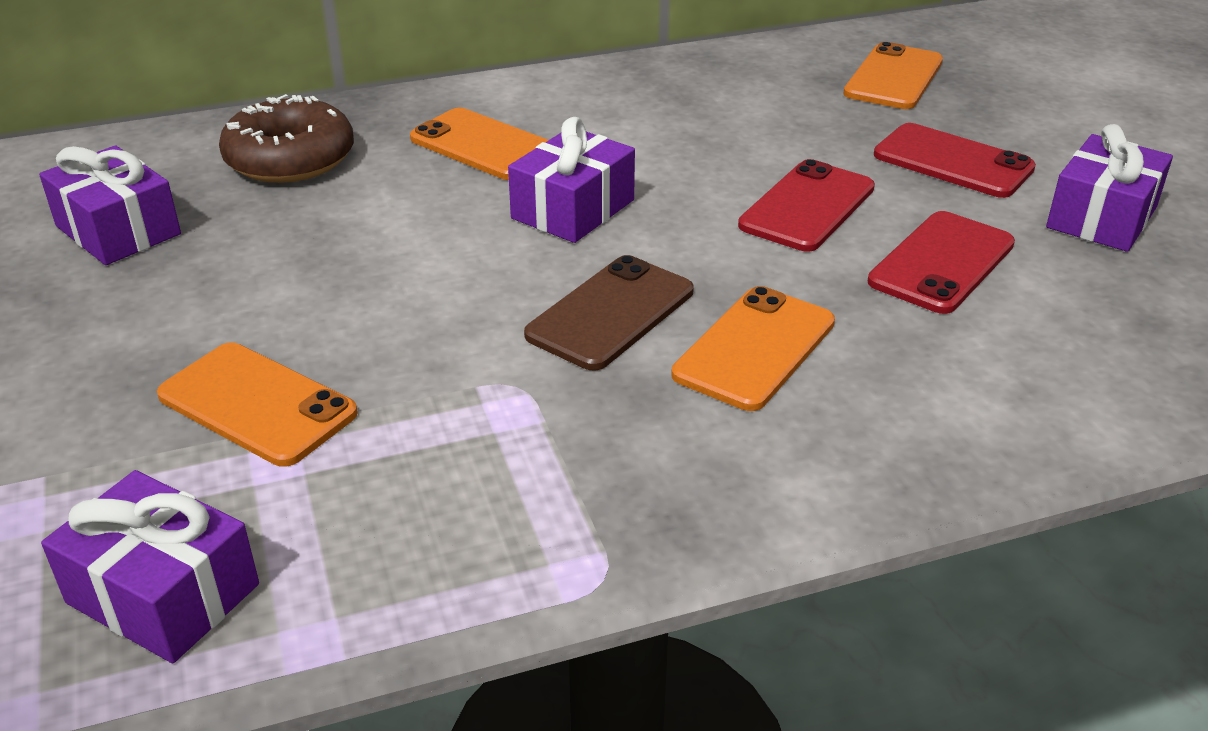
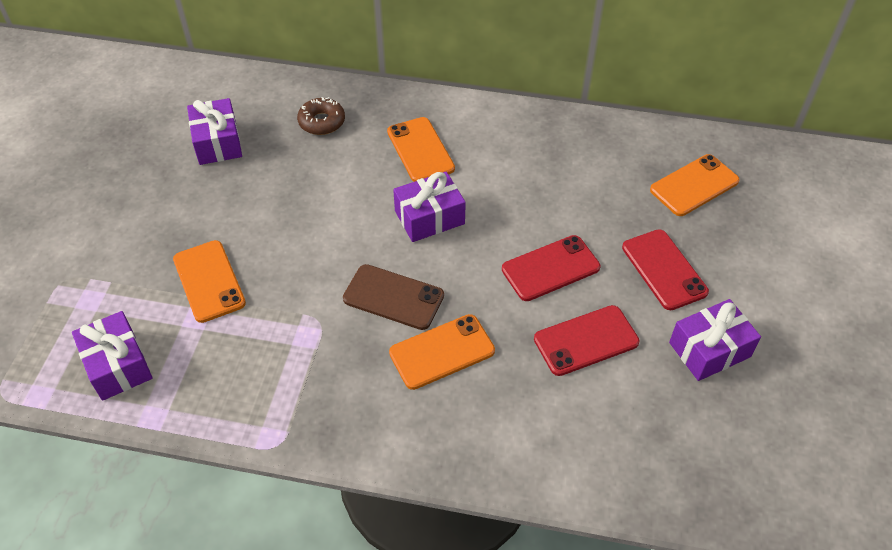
camera: 30 degrees right, 15 degrees up
(290, 158) = (322, 122): brown donut -> brown donut, size x0.66
(610, 313) = (393, 297): brown phone -> brown phone turned 45 degrees clockwise

